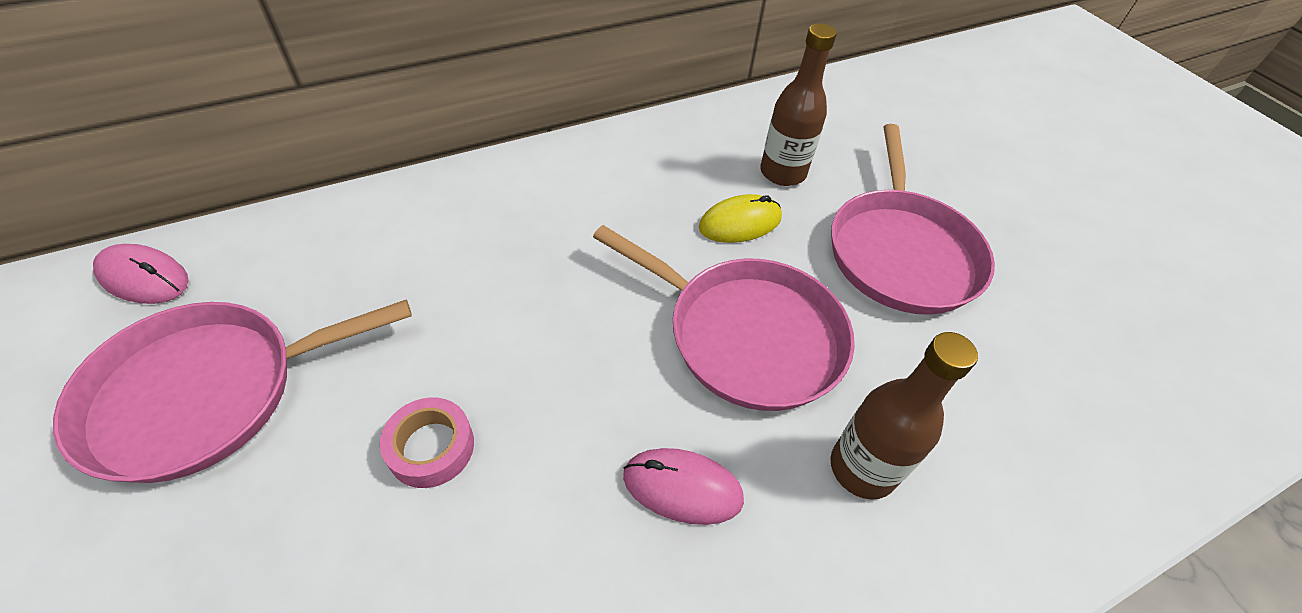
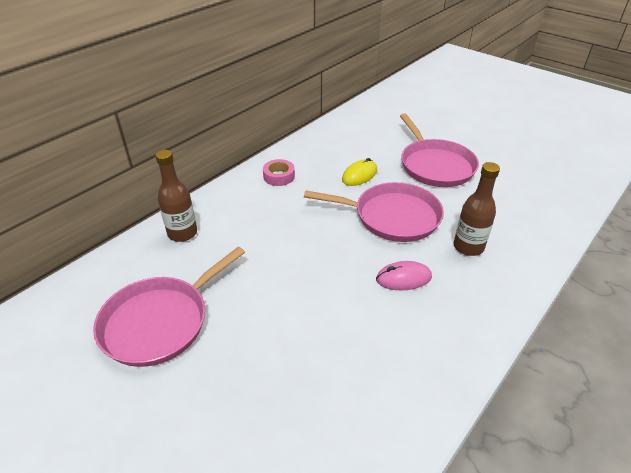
camera: 20 degrees left, 10 degrees down
(144, 277) = (79, 289): pink mouse -> none
(431, 447) = (286, 303): pink tape -> pink tape (279, 176)
(783, 173) = (364, 149): brown bottle -> brown bottle (182, 233)

